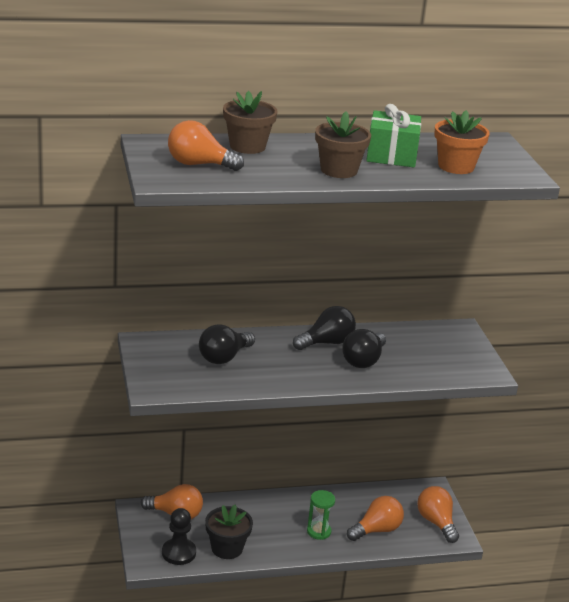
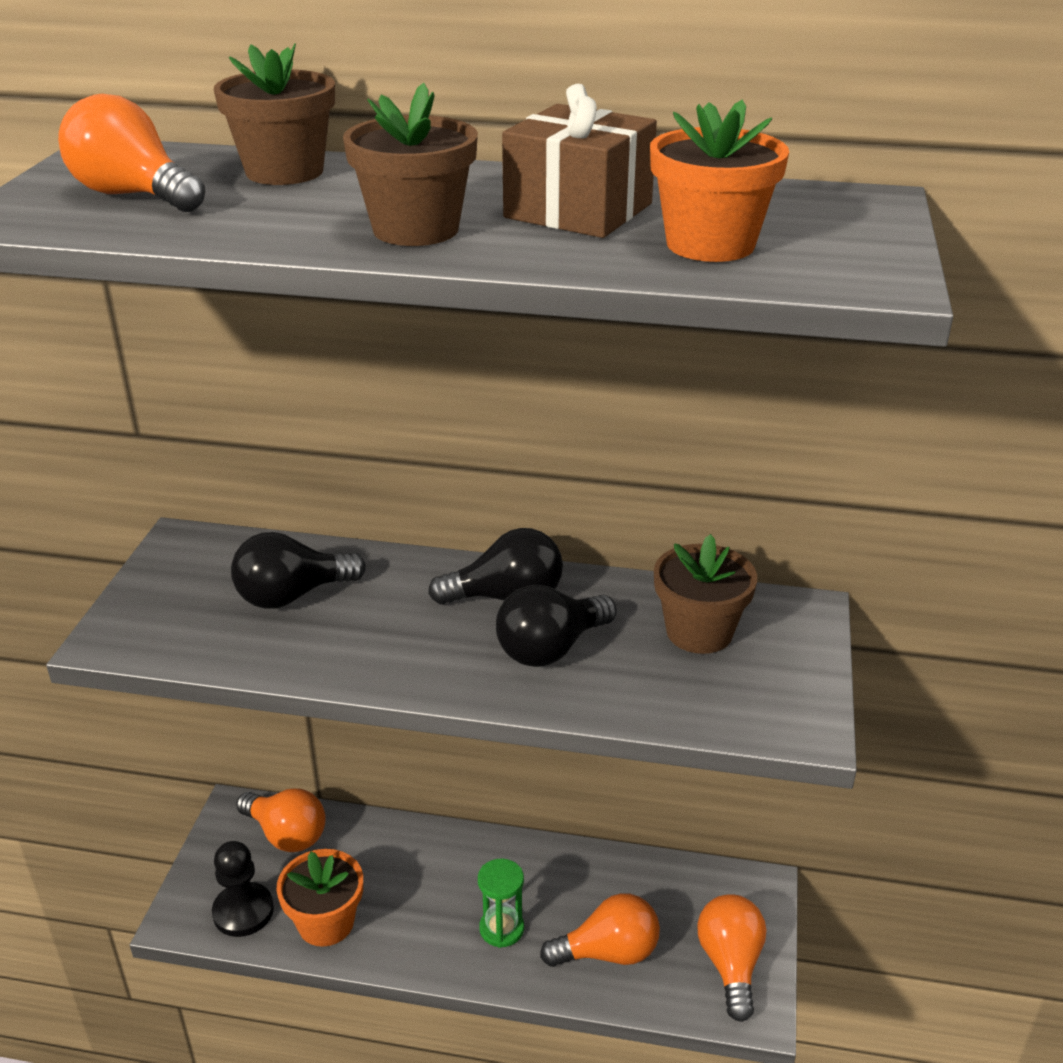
camera: 25 degrees right, 5 degrees up
(227, 548) = (326, 923): black flower pot -> orange flower pot
(391, 155) = (578, 211): green gift -> brown gift
(422, 344) = (699, 632): none -> brown flower pot

